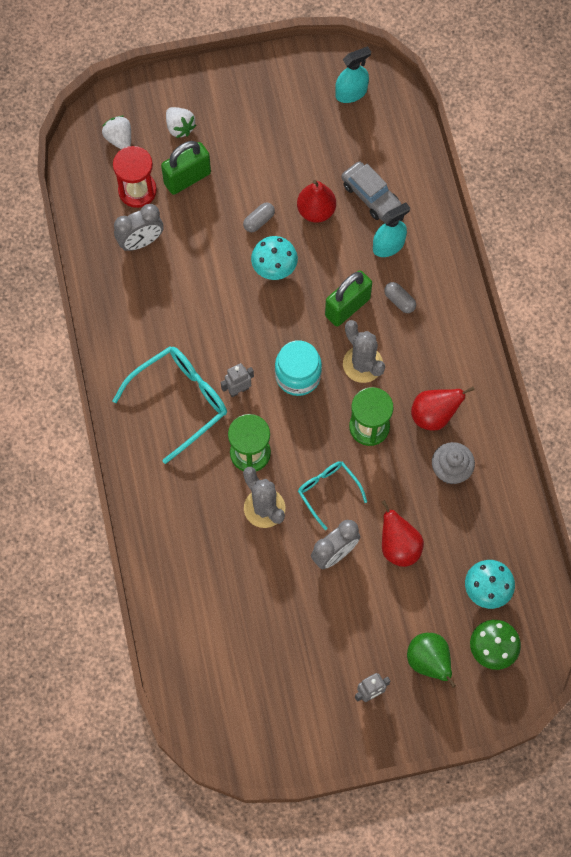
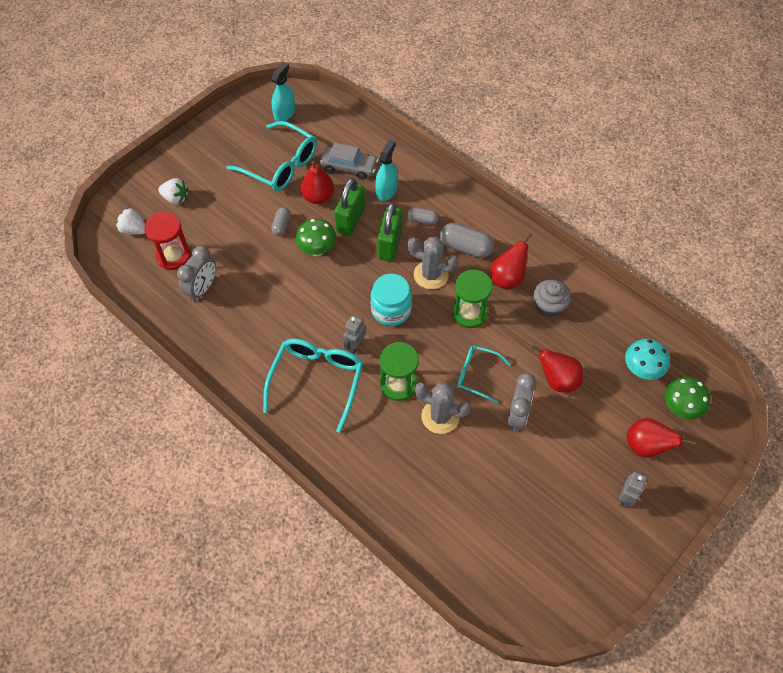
camera: 35 degrees left, 10 degrees down
(187, 178) = (206, 227): green padlock -> green padlock (350, 220)
(274, 269) = (317, 250): turquoise mushroom -> green mushroom
(305, 152) = (280, 165): none -> turquoise glasses
(419, 357) = (465, 247): none -> grey capsule
(429, 662) = (646, 446): green pear -> red pear

